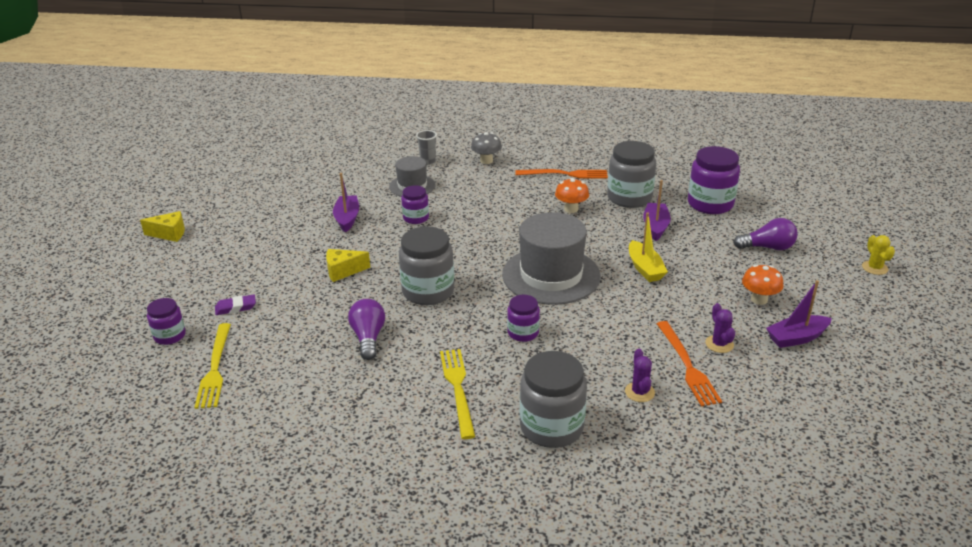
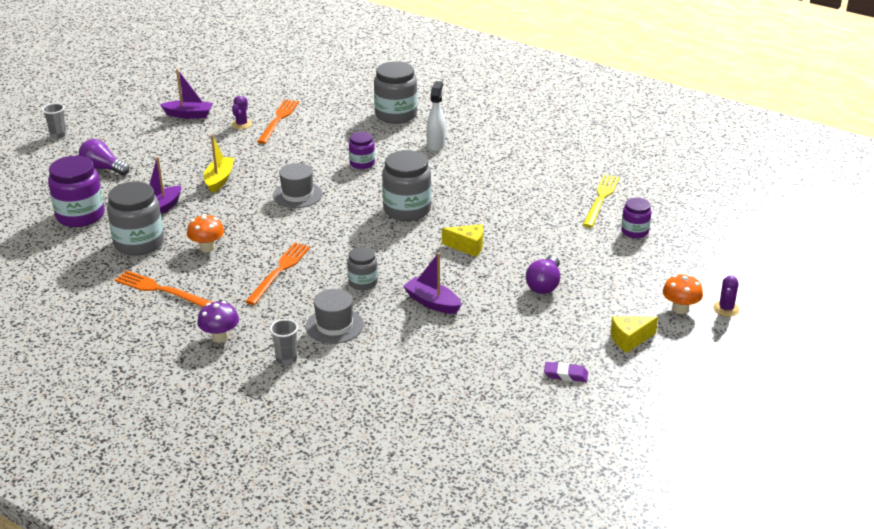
camera: 155 degrees left, 0 degrees up
(169, 234) = (629, 339): yellow cheese -> yellow cheese turned 45 degrees counterclockwise
(235, 307) = (575, 240): purple eraser -> purple eraser (565, 375)
(347, 219) = (432, 302): purple boat -> purple boat turned 105 degrees clockwise
(368, 338) = (477, 189): purple light bulb -> purple light bulb (544, 284)
(416, 218) = (363, 282): purple jar -> grey jar
(458, 389) = (436, 145): yellow fork -> white spray bottle
(486, 161) = (220, 337): grey mushroom -> purple mushroom
(491, 208) = (279, 272): none -> orange fork
(551, 275) = (297, 195): grey hat -> grey hat, size x0.56
(639, 392) = (325, 116): purple cactus -> purple cactus (726, 309)
(759, 299) = (173, 139): orange mushroom -> orange mushroom (680, 309)
(874, 268) = (58, 135): yellow cactus -> grey cup

